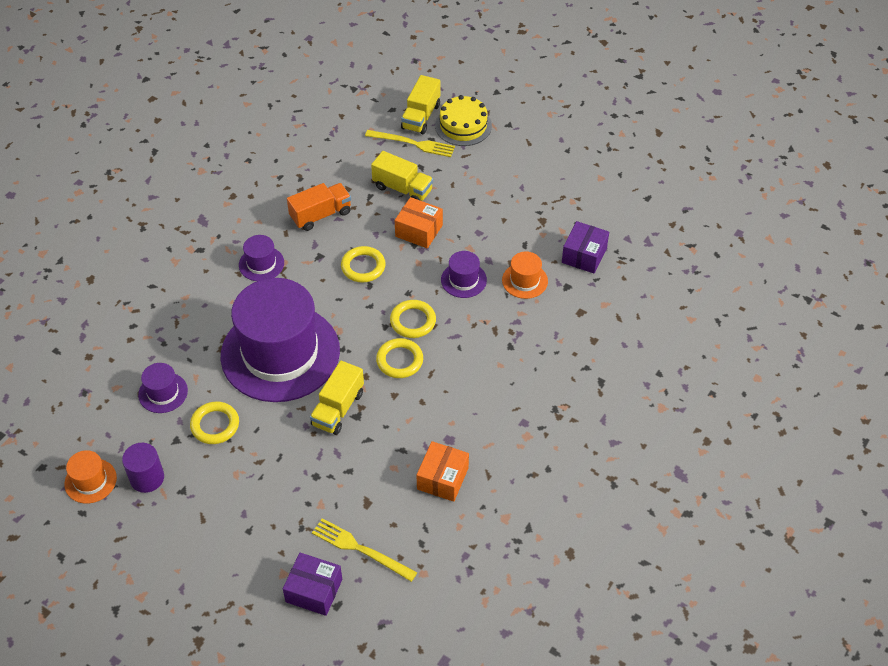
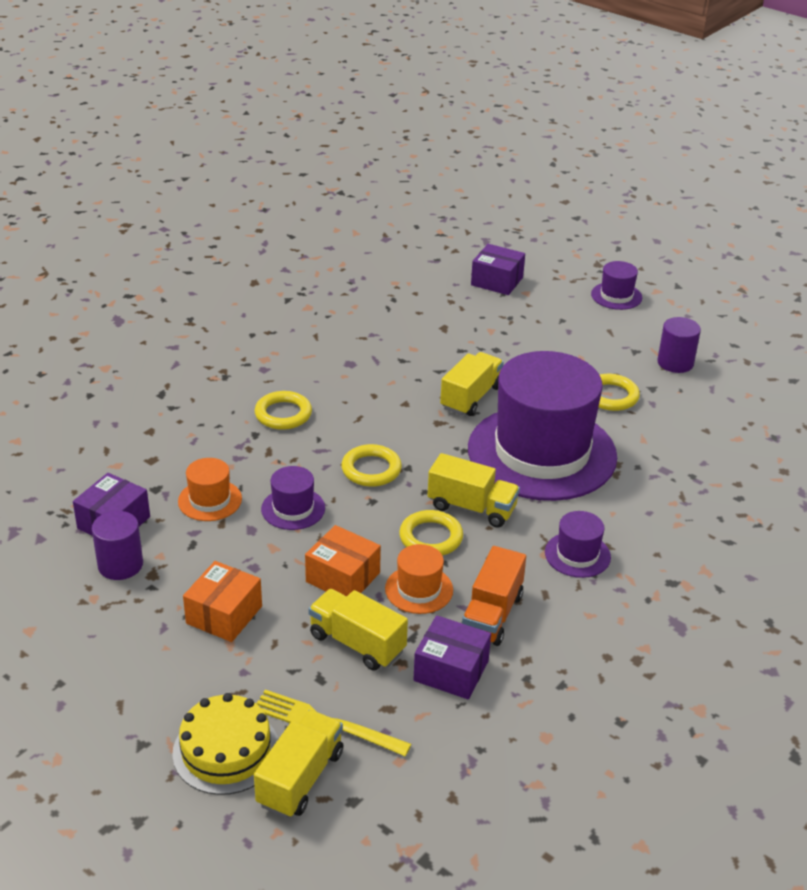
camera: 175 degrees left, 15 degrees down
(90, 481) = (735, 366): orange hat -> orange hat (419, 589)
(163, 392) = (679, 428): purple hat -> purple hat (616, 296)
(320, 215) = (492, 615): orange truck -> orange truck turned 45 degrees counterclockwise
(335, 295) = (472, 507): none -> yellow truck
(345, 178) = (451, 671): none -> purple box
(360, 549) = (452, 300): yellow fork -> none
(399, 360) = (394, 433): yellow ring -> yellow ring (283, 414)
(442, 478) = (363, 337): orange box -> orange box (224, 615)
(565, 225) = (120, 565): none -> purple cylinder

